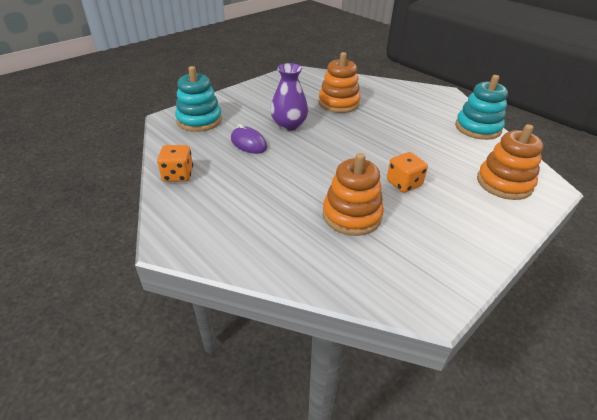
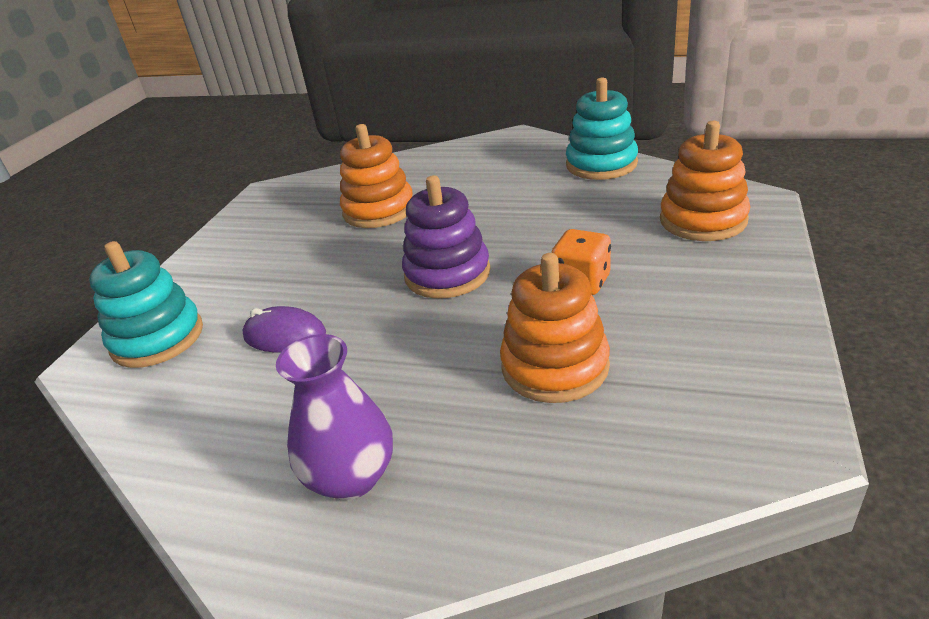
camera: 25 degrees left, 5 degrees down
(178, 175) = (197, 454): orange dice -> none
(289, 125) = (329, 276): purple vase -> purple vase (351, 477)
(342, 149) = (447, 274): none -> purple stacking toy

